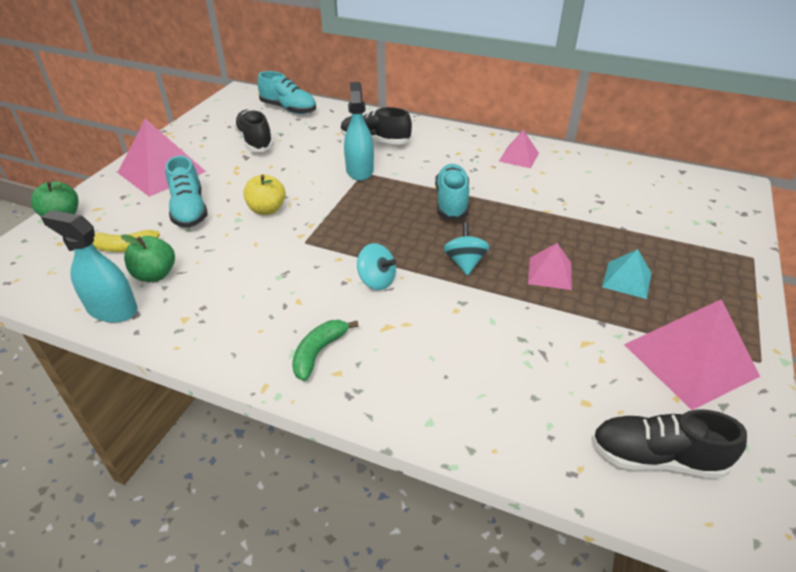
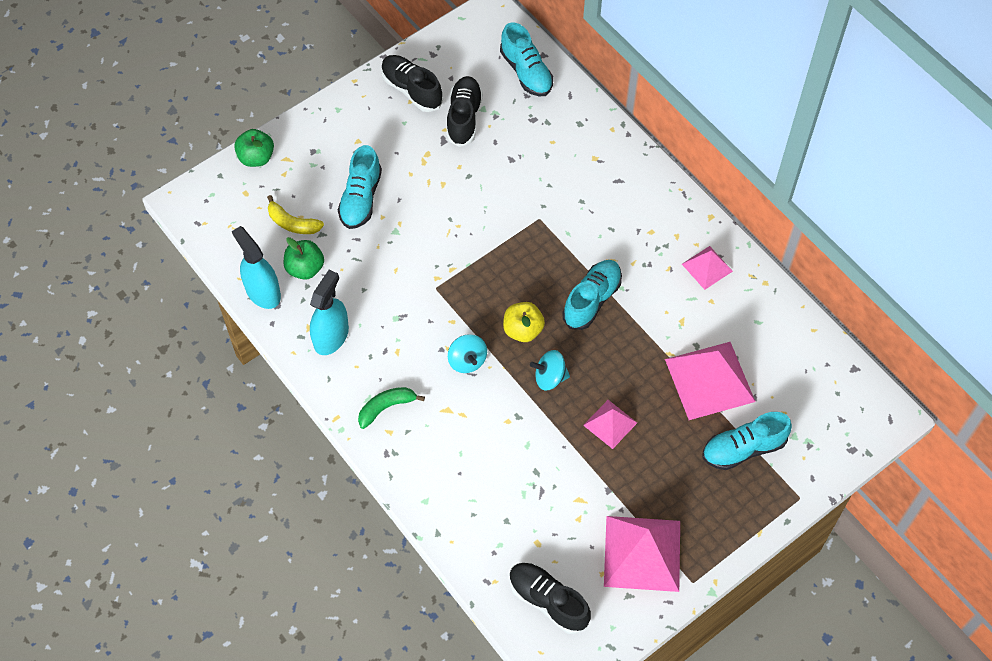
camera: 30 degrees right, 20 degrees up
(161, 172) = (358, 129): pink pyramid -> pink pyramid (709, 380)
(267, 209) = (425, 230): yellow apple -> yellow apple (523, 330)
(359, 170) = (538, 213): turquoise spray bottle -> turquoise spray bottle (331, 336)
(375, 141) = (581, 173): black shoe -> black shoe (412, 90)
(465, 263) = (550, 377): turquoise spinning top -> turquoise spinning top turned 120 degrees counterclockwise
(627, 280) = (666, 463): turquoise pyramid -> none
(672, 244) = (743, 448): none -> turquoise shoe

